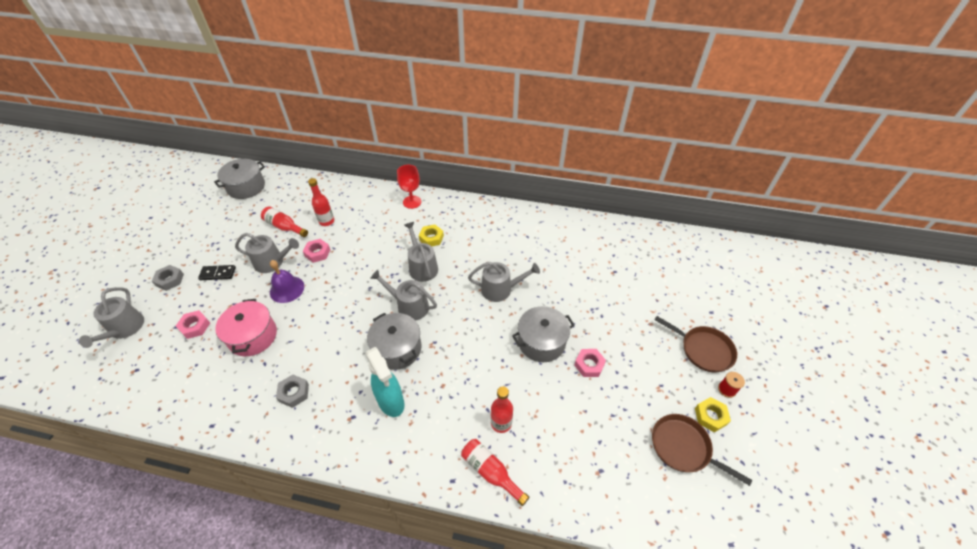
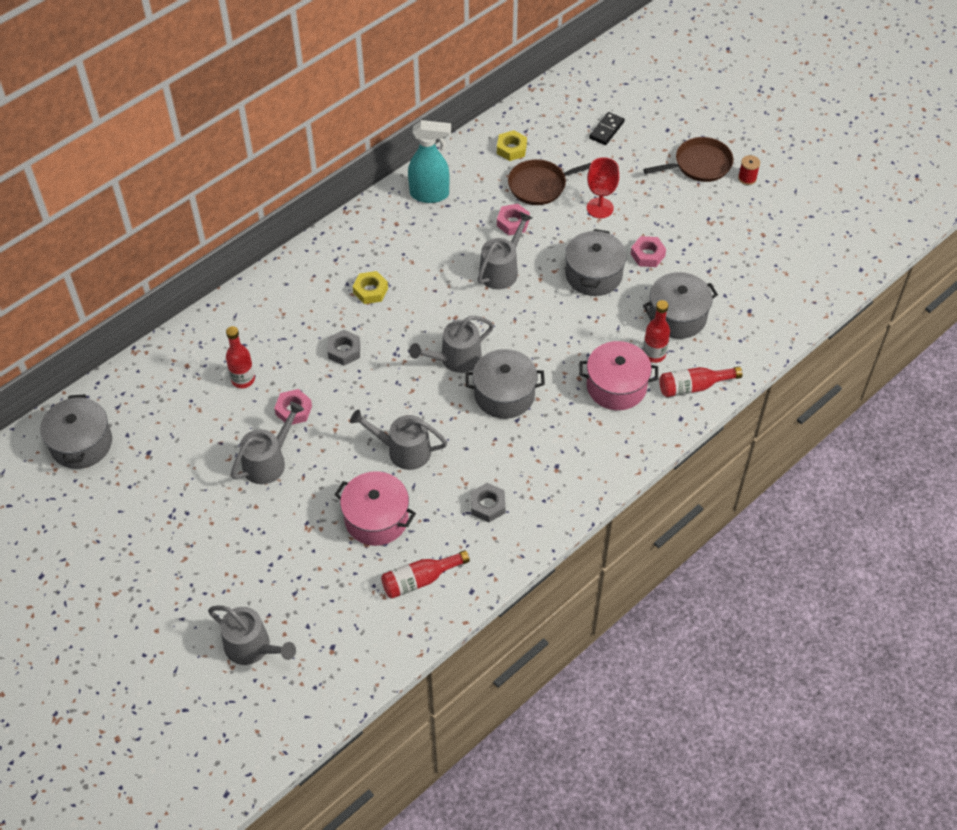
camera: 55 degrees left, 5 degrees up
(170, 280) = (202, 580): grey nut -> grey nut (344, 351)
(195, 326) = (312, 572): pink nut -> pink nut (513, 223)
(218, 273) = (237, 525): black domino -> black domino (606, 130)
(284, 227) = (212, 427): red bottle -> red bottle (420, 580)
(287, 289) = (329, 462): purple bell -> none
(391, 402) = (564, 428): turquoise spray bottle -> turquoise spray bottle (430, 194)
(412, 202) = (289, 279): red goblet -> red goblet (600, 208)
(422, 267) = (408, 321): grey watering can -> grey watering can (403, 450)
(452, 414) = (616, 386): none -> pink pot
(550, 418) = (677, 316): none -> grey pot
(683, 447) = (771, 244): brown pan -> brown pan (540, 185)
(710, 416) = (761, 207): yellow nut -> yellow nut (511, 149)

